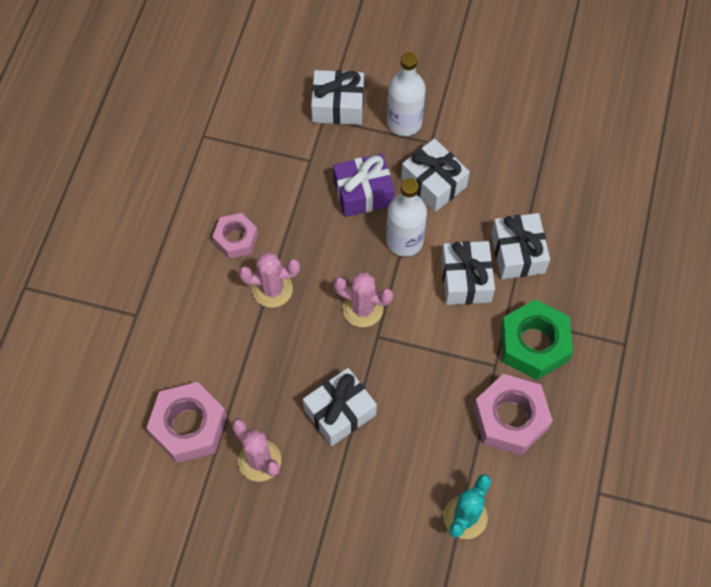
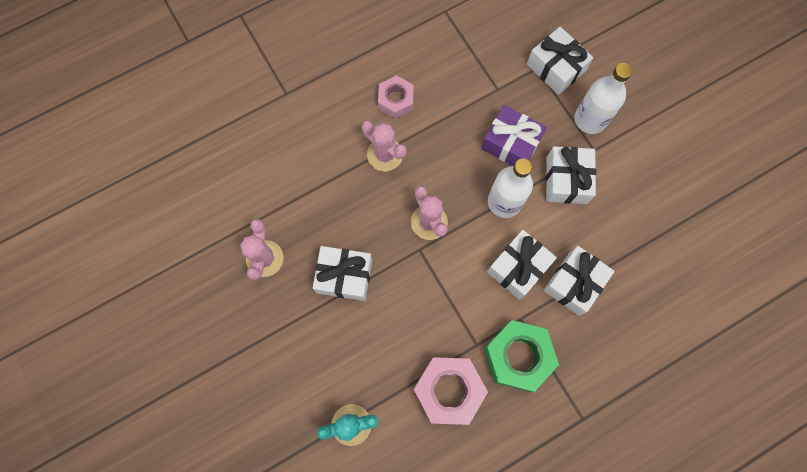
camera: 45 degrees right, 10 degrees up
(189, 426) = (246, 195): pink nut -> none

